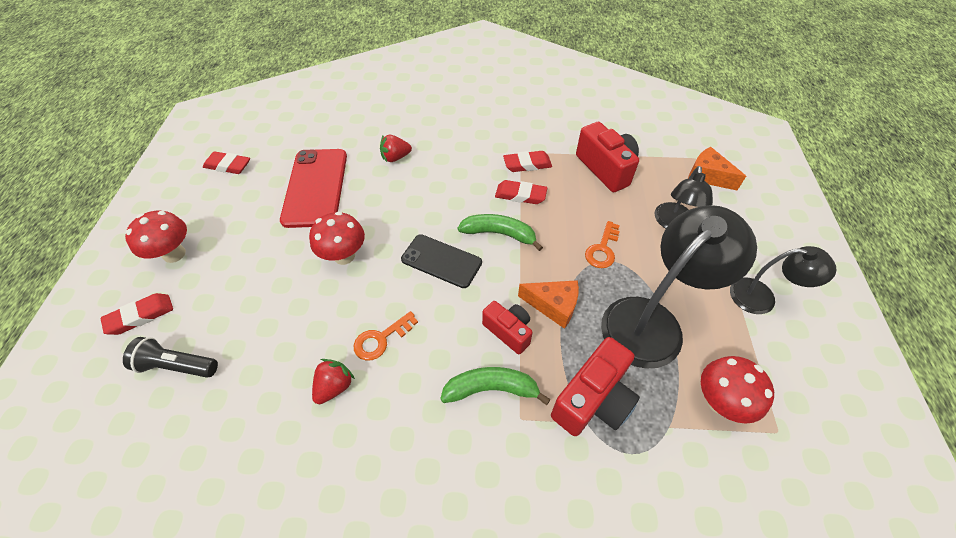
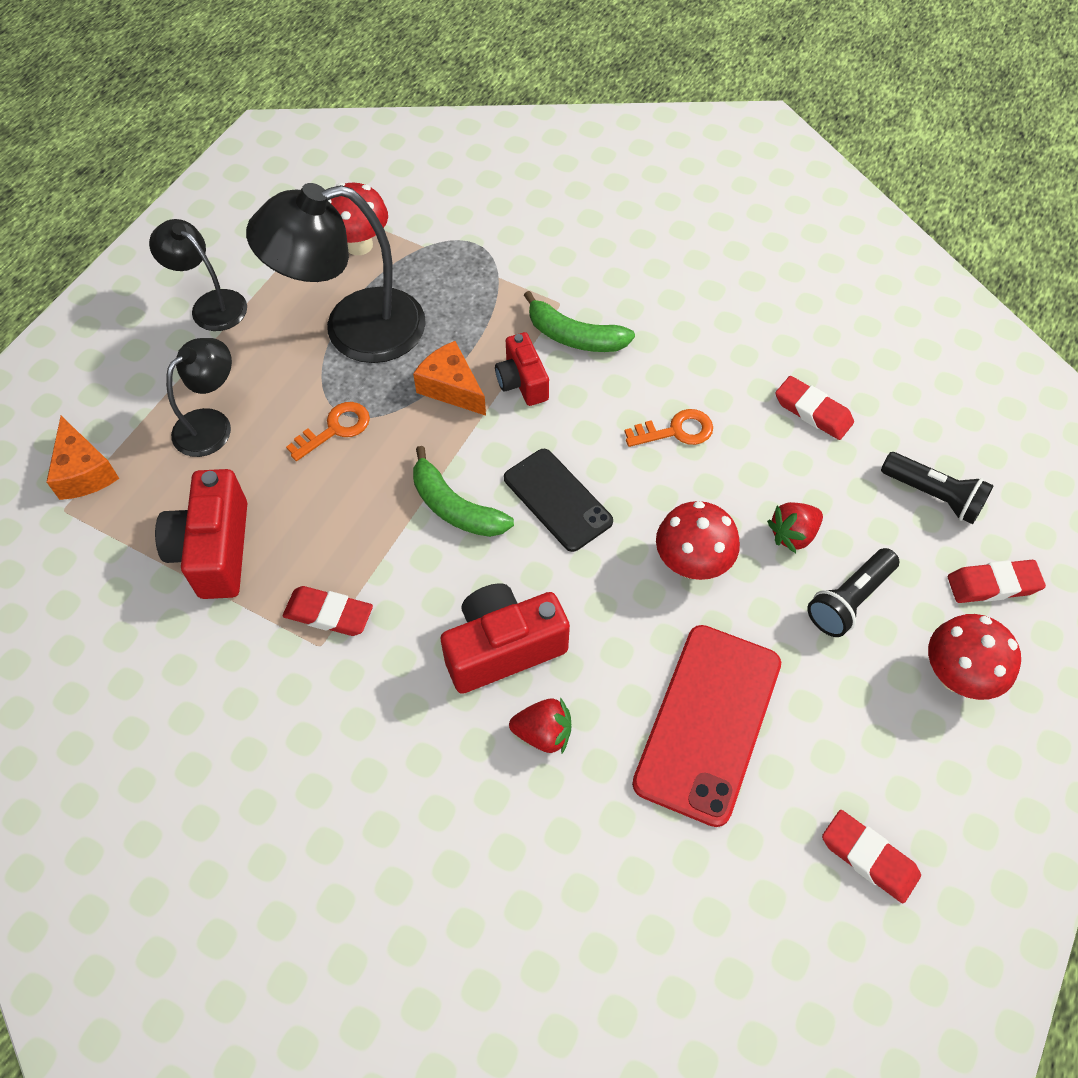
camera: 155 degrees left, 5 degrees up
(241, 271) = (849, 600): none -> black flashlight
(335, 386) = (744, 402): red strawberry -> red strawberry (793, 534)
(520, 195) = (381, 559): red eraser -> red eraser (813, 411)
(593, 400) = (478, 290): red camera -> red camera (503, 648)

